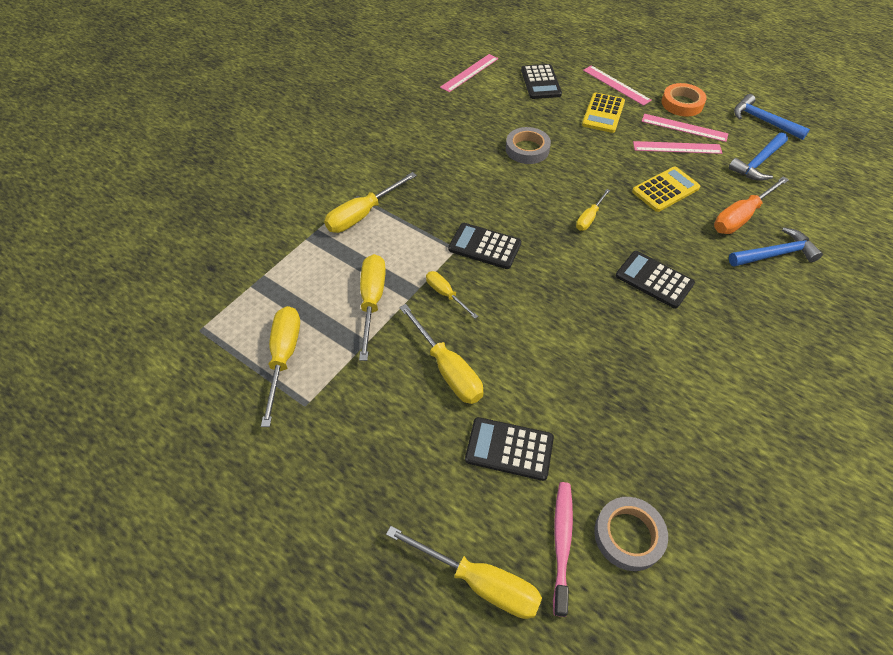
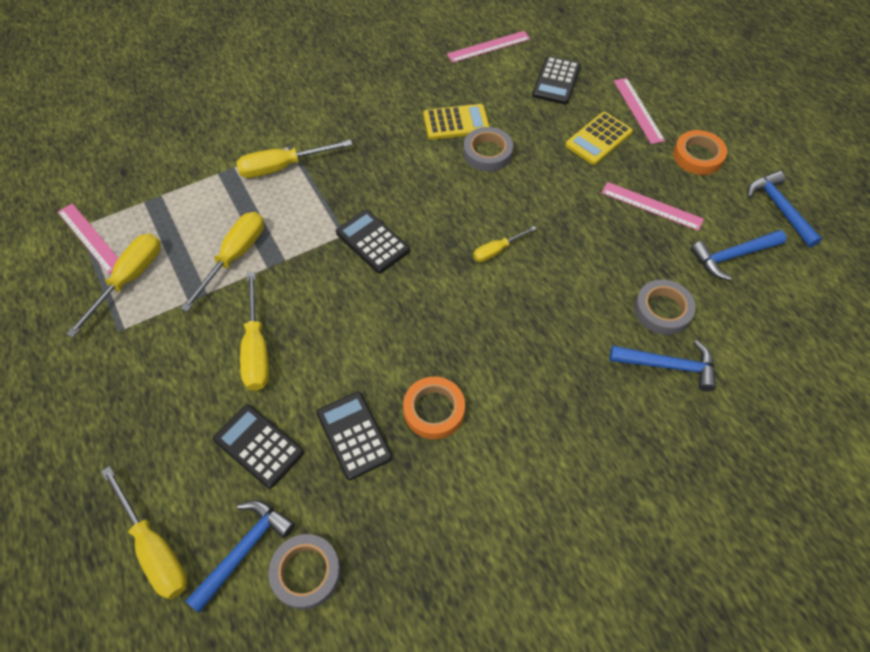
camera: 25 degrees right, 5 degrees up
(445, 294) = (303, 276): yellow screwdriver -> none
(562, 543) = (244, 550): pink toothbrush -> blue hammer
(632, 357) = (434, 410): none -> orange tape
(654, 280) = (515, 341): black calculator -> black calculator (354, 435)
(665, 190) = (601, 249): yellow calculator -> yellow calculator (456, 123)
(684, 127) = (678, 185): pink ruler -> pink ruler (90, 238)
(741, 217) = (662, 310): orange screwdriver -> grey tape

